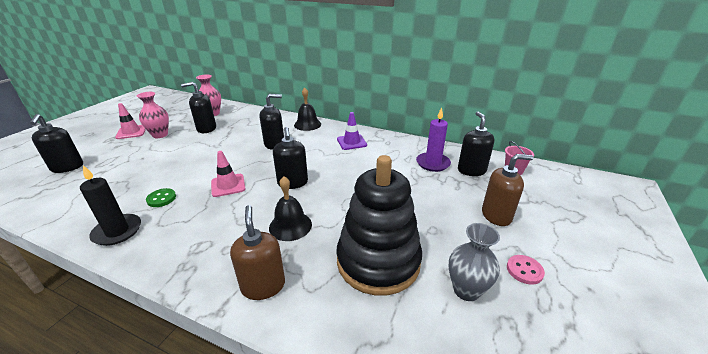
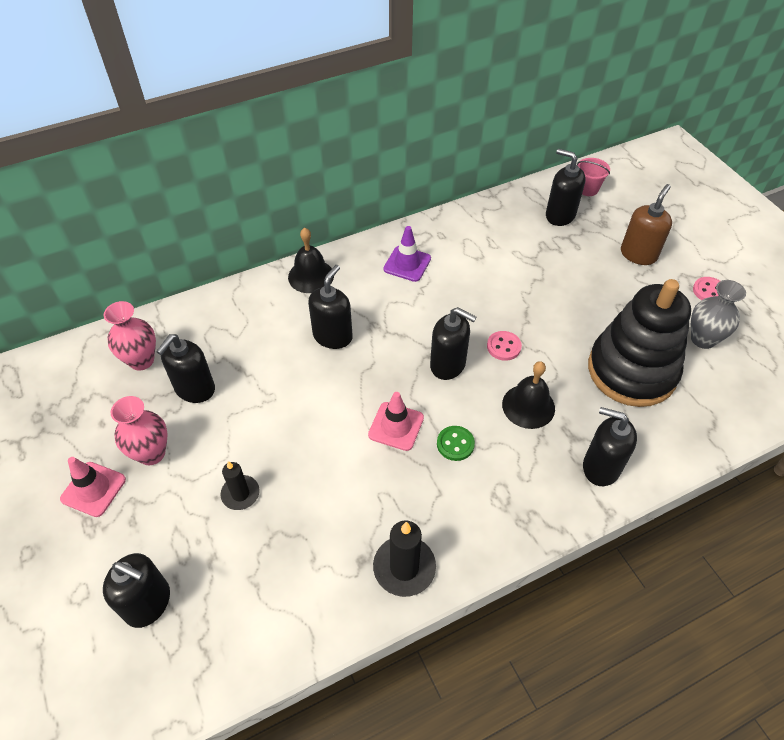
camera: 50 degrees left, 20 degrees up
(148, 162) = (240, 494): none -> black candle
(161, 199) = (365, 504): green button -> green button (455, 444)
(263, 286) = (600, 467): brown soap dispenser -> black soap dispenser
(330, 195) = (503, 347): none -> pink button
(433, 163) = (520, 232): purple candle -> none

